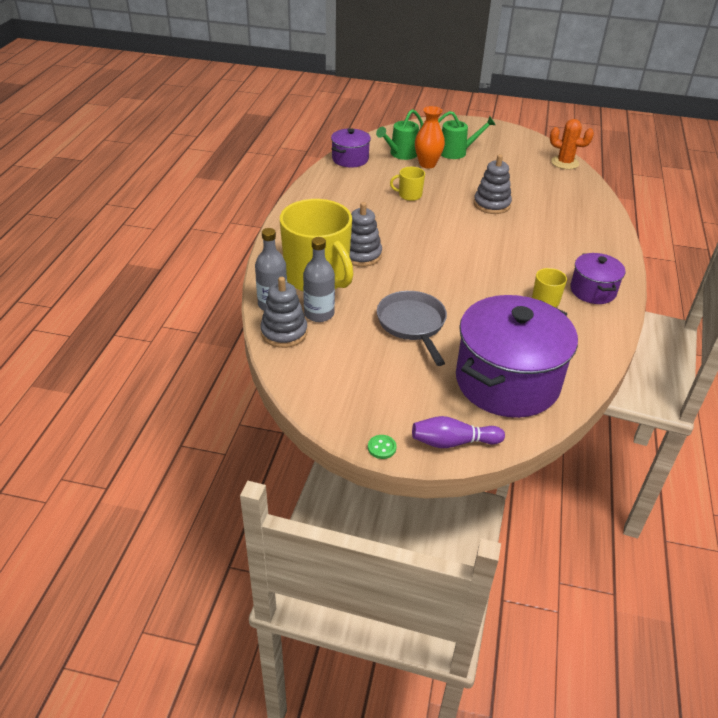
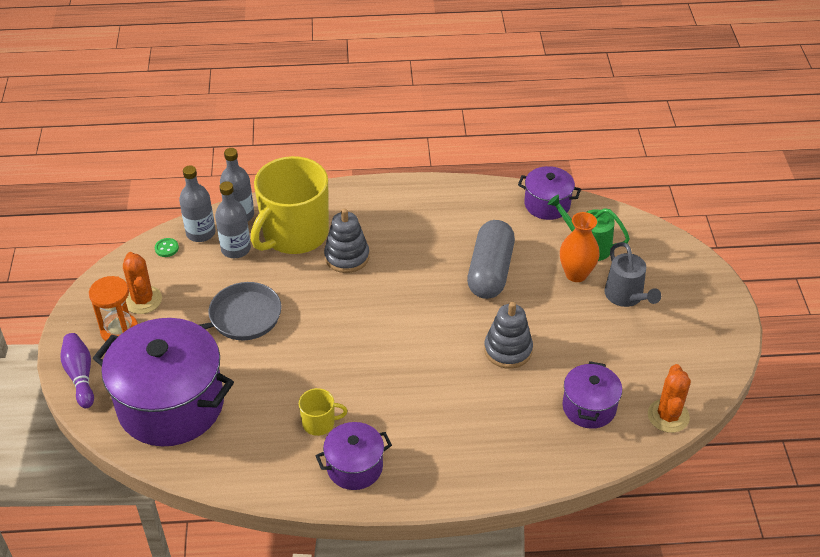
camera: 75 degrees right, 5 degrees up
(284, 332) = (201, 233): grey stacking toy -> grey bottle
(361, 384) = (143, 300): none -> orange cactus
(382, 447) = (66, 329): green button -> green button (166, 248)
(399, 406) = (119, 330): none -> orange hourglass
(409, 195) = (490, 271): yellow mug -> grey capsule
(457, 152) = (626, 297): green watering can -> grey watering can
(552, 186) = (589, 407): none -> purple pot

